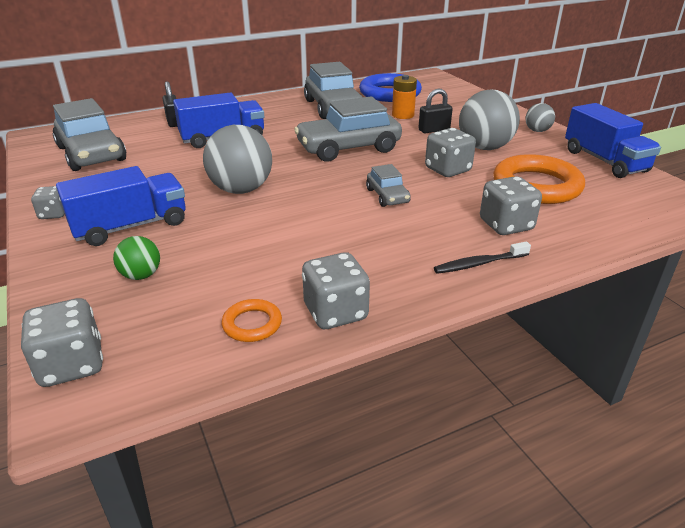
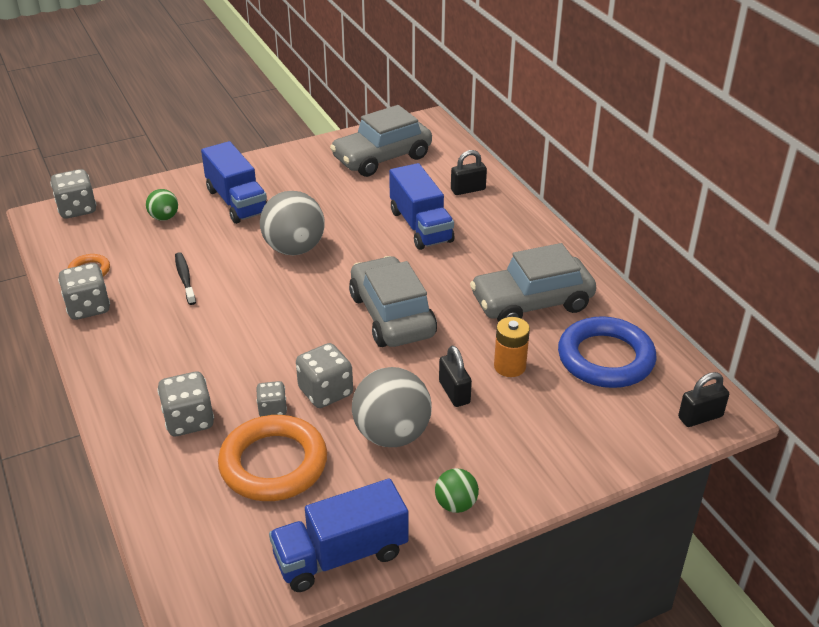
camera: 90 degrees right, 5 degrees up
(54, 214) = (265, 164): grey dice -> grey dice (272, 409)
(387, 196) = (267, 341): grey car -> none
(435, 78) = (700, 417): none -> black padlock
(479, 264) = (127, 391): black toothbrush -> black toothbrush (185, 278)
(537, 131) = (456, 504): grey ball -> green ball

